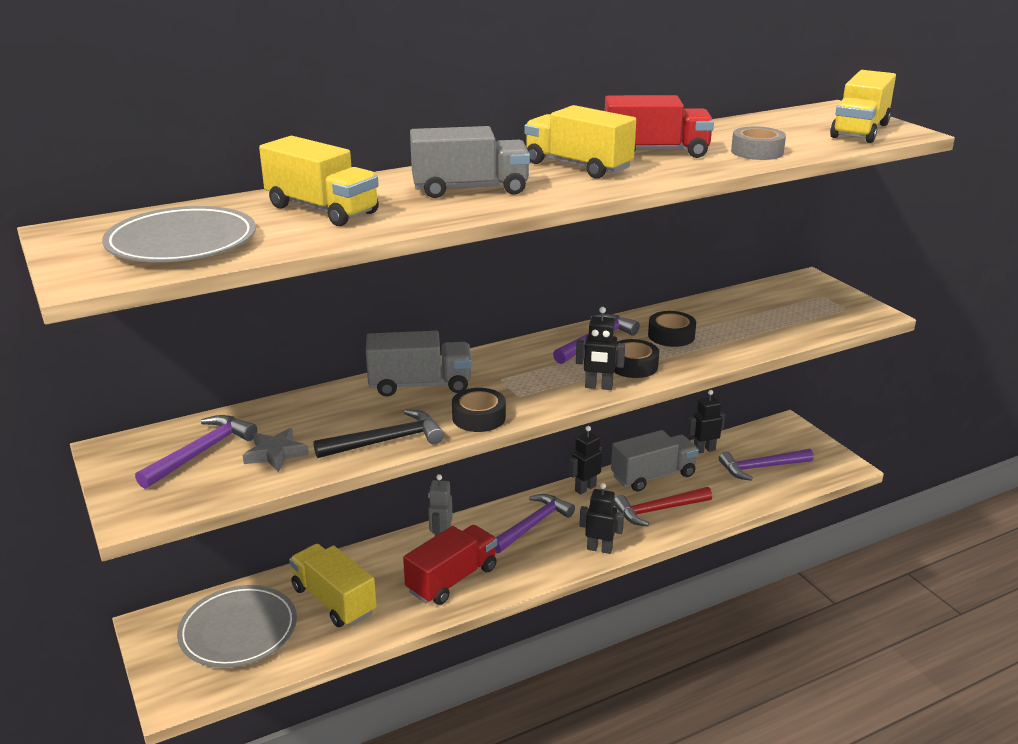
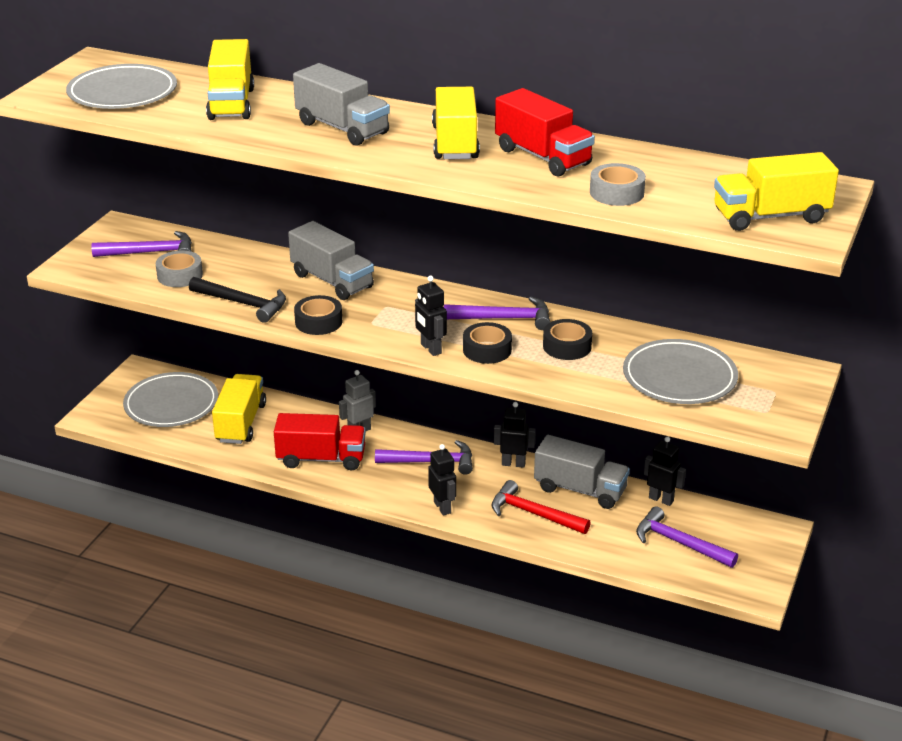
camera: 50 degrees right, 5 degrees up
(275, 453) = (180, 275): grey star -> grey tape
(766, 316) = (679, 377): none -> grey plate

